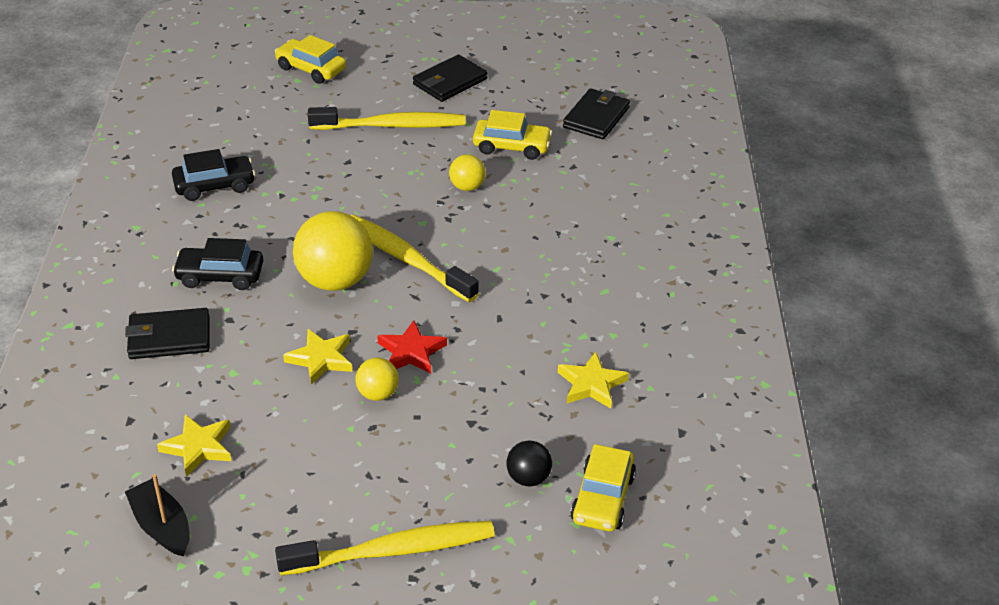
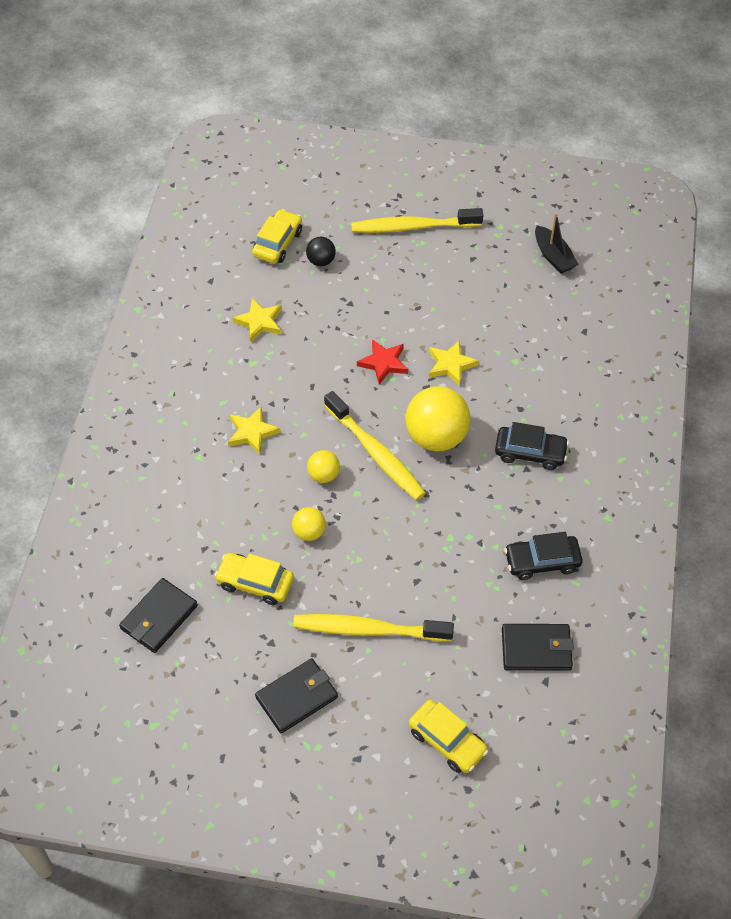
camera: 170 degrees left, 15 degrees up
(169, 337) = (565, 396): black wallet -> black wallet (536, 649)
(198, 447) = (535, 306): yellow star -> yellow star (252, 432)
(377, 394) = (412, 331): yellow ball -> yellow ball (323, 475)

